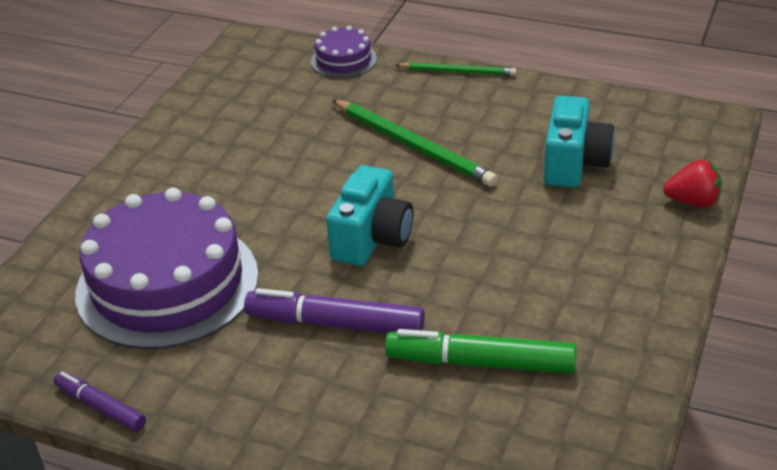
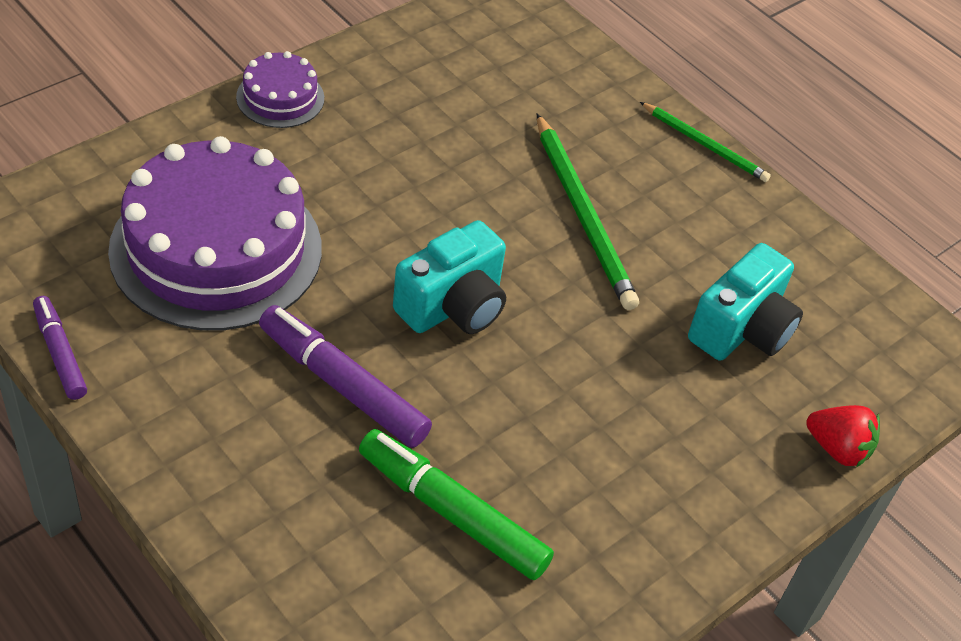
camera: 20 degrees right, 10 degrees up
(343, 60) = (591, 67): purple cake -> purple cake (280, 97)

